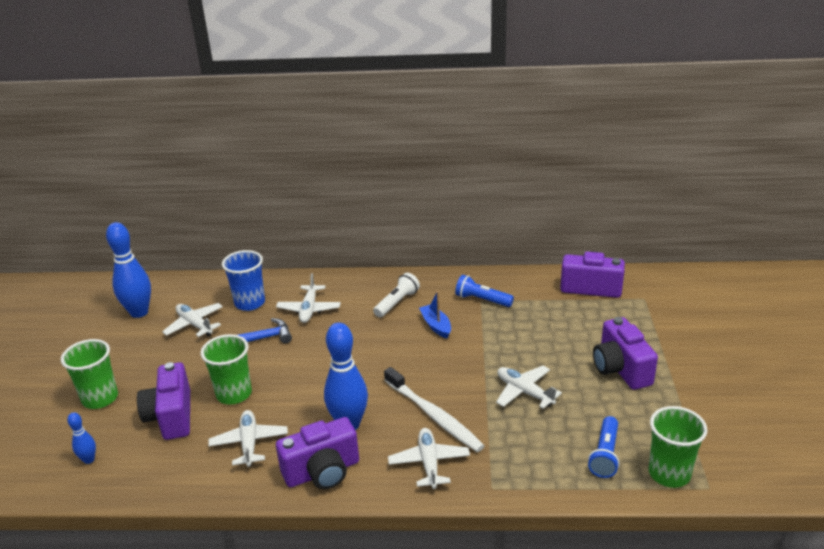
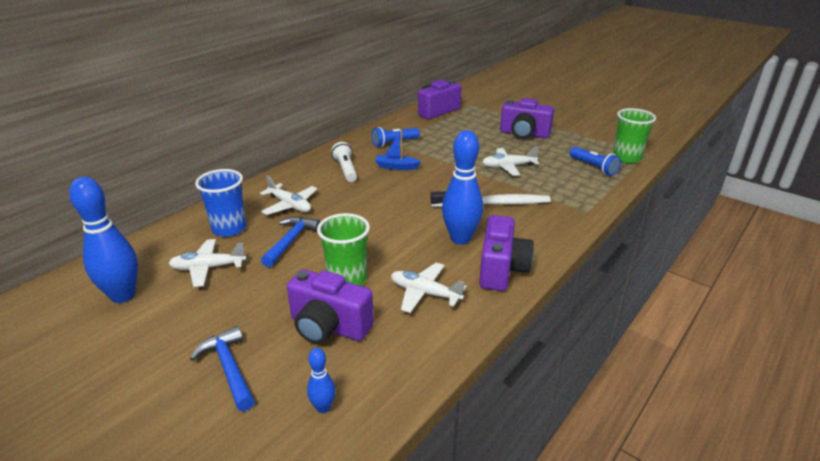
camera: 55 degrees left, 0 degrees up
(100, 398) = (229, 368): green cup -> blue hammer
(429, 463) = (540, 223): white plane -> none

